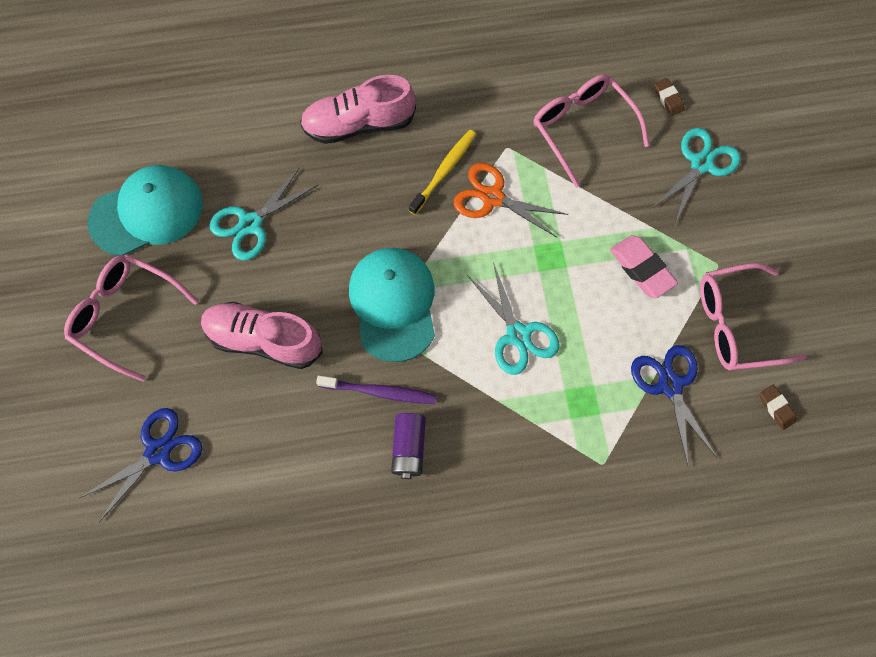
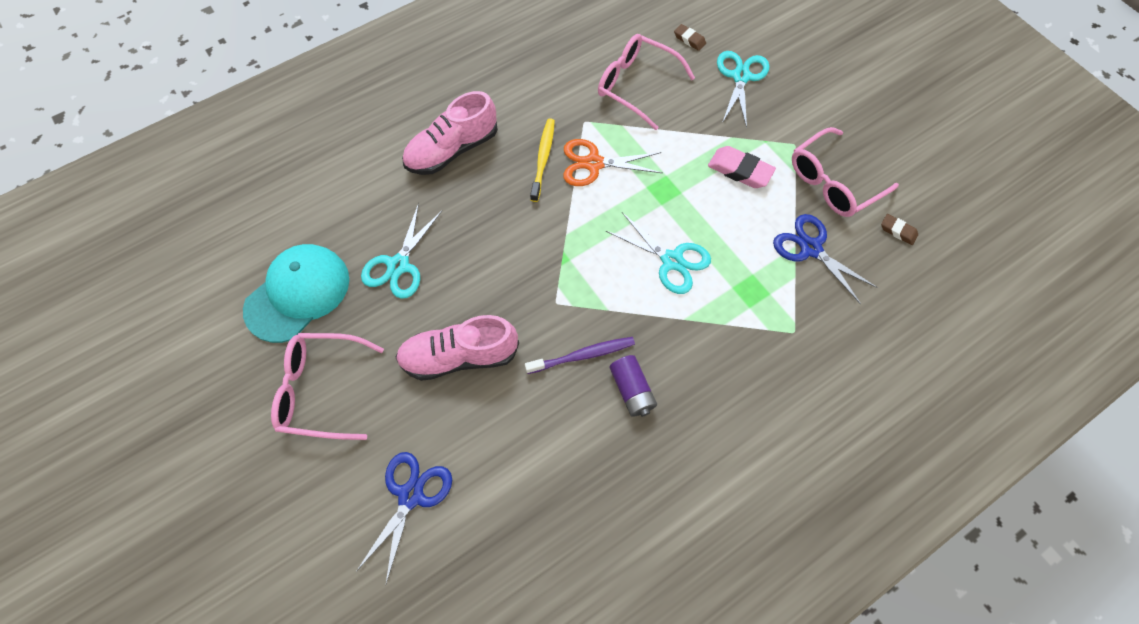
camera: 25 degrees left, 5 degrees down
(393, 304) = (556, 279): turquoise cap -> none

